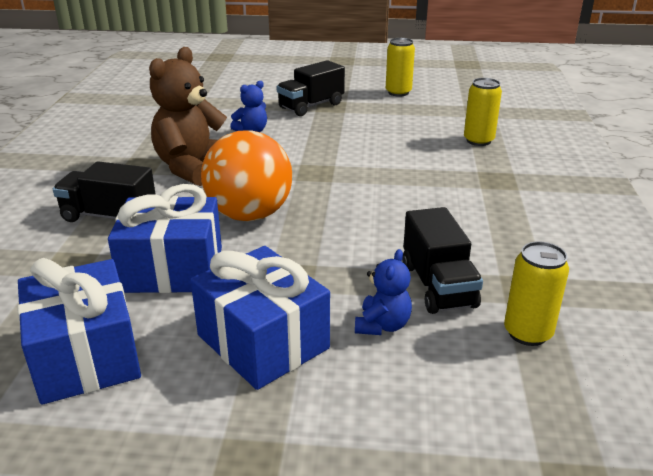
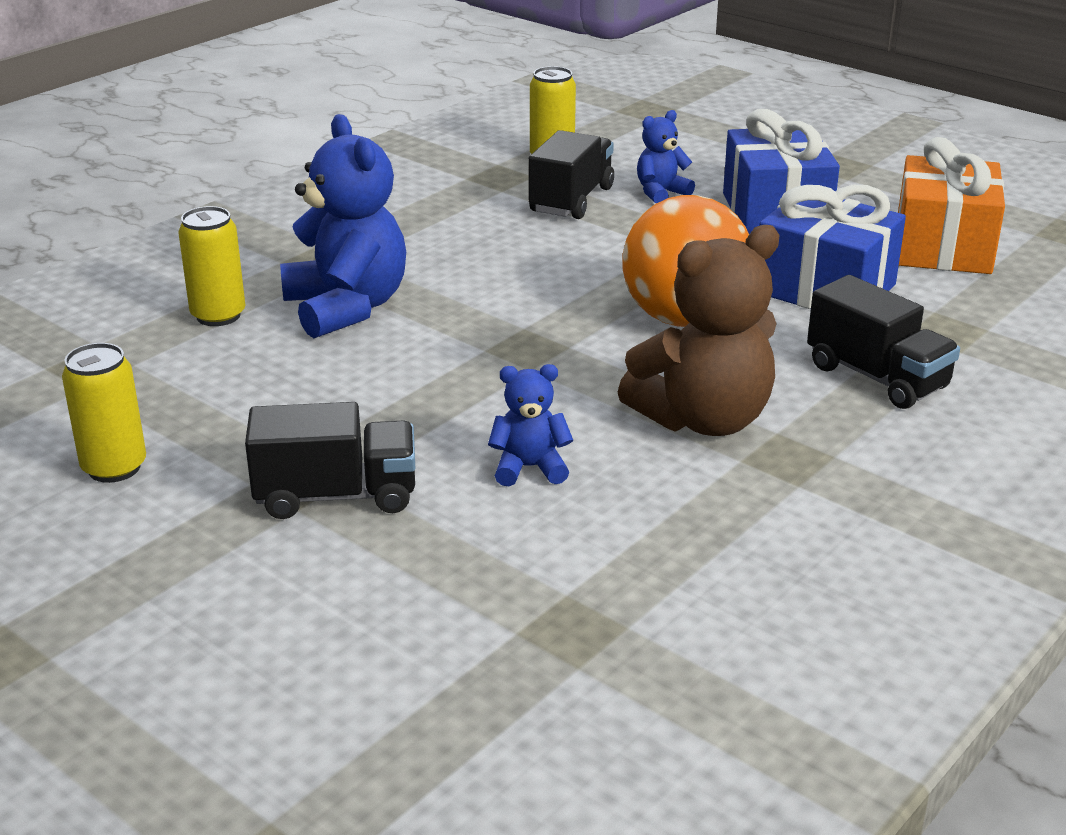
camera: 145 degrees left, 0 degrees up
(86, 356) = (942, 247): blue gift -> orange gift
(432, 162) = (347, 308): none -> blue teddy bear

